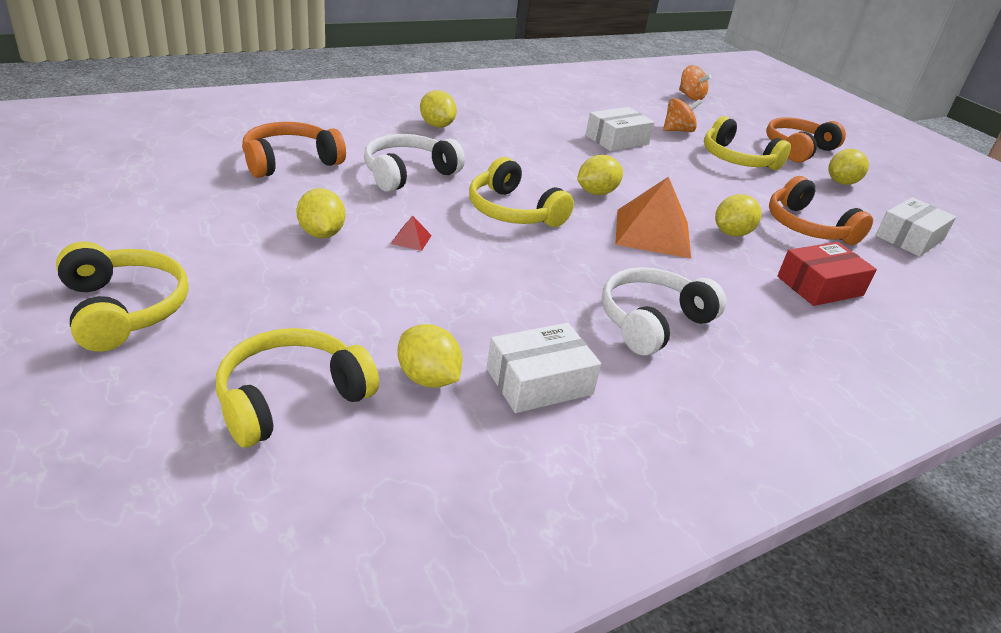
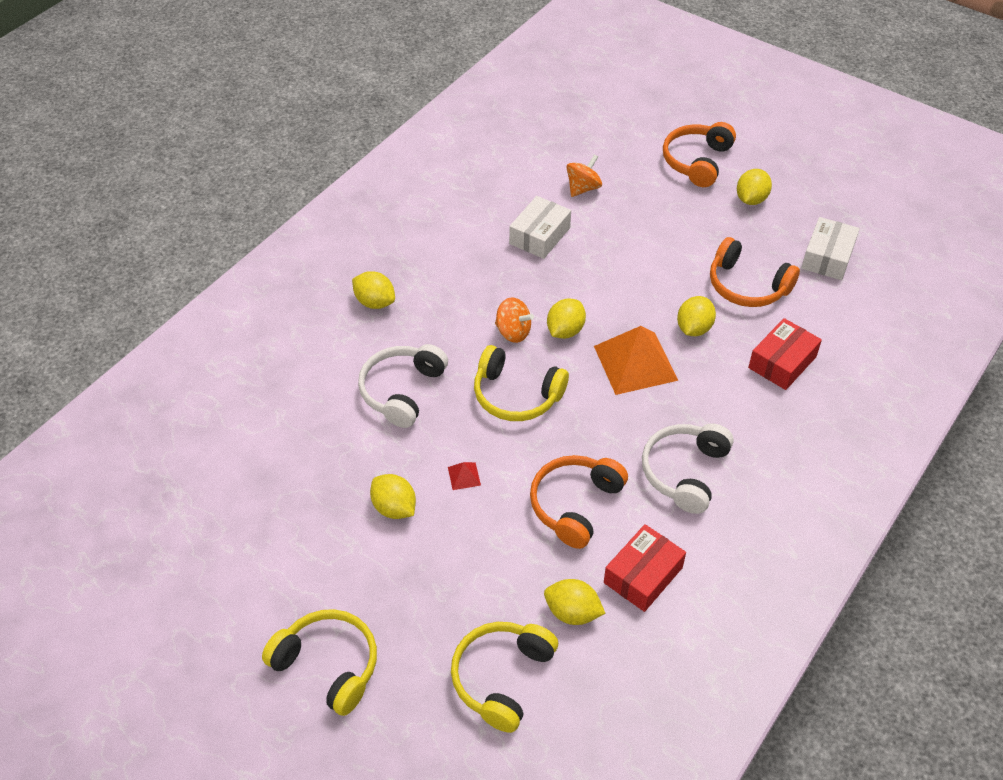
camera: 20 degrees left, 15 degrees up
(290, 162) = (296, 430): orange headphones -> orange headphones (575, 505)
(539, 381) = (643, 575): white box -> red box
(690, 96) = (566, 115): orange spinning top -> orange spinning top (513, 332)
(737, 159) = (653, 210): yellow headphones -> none

